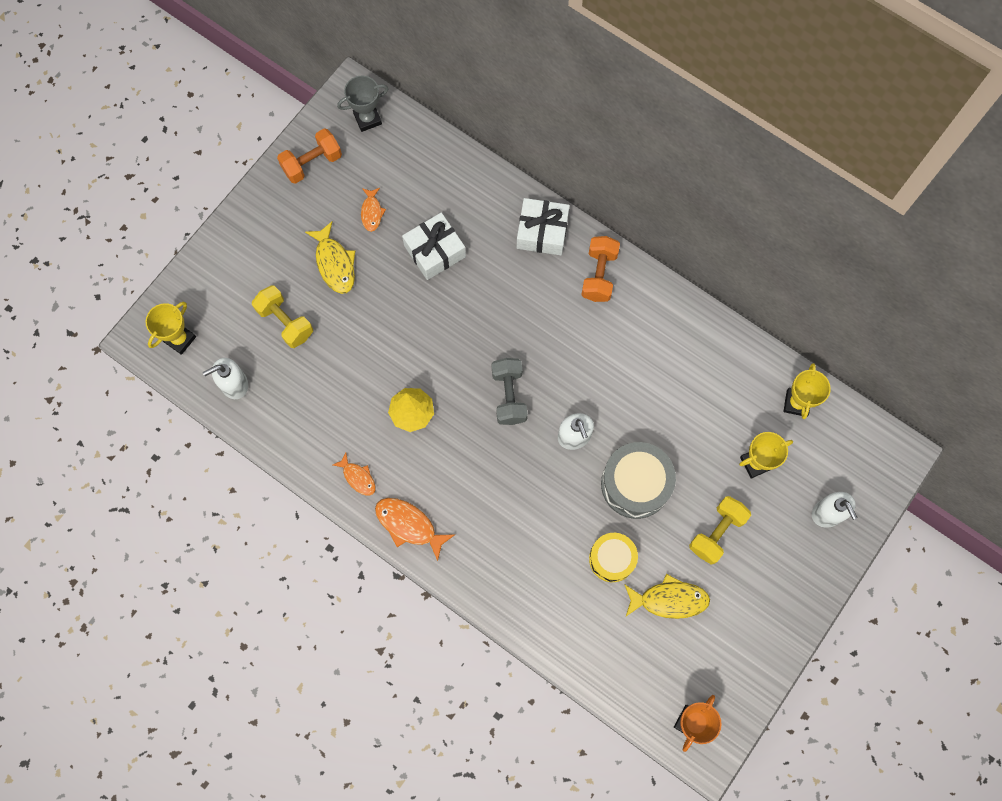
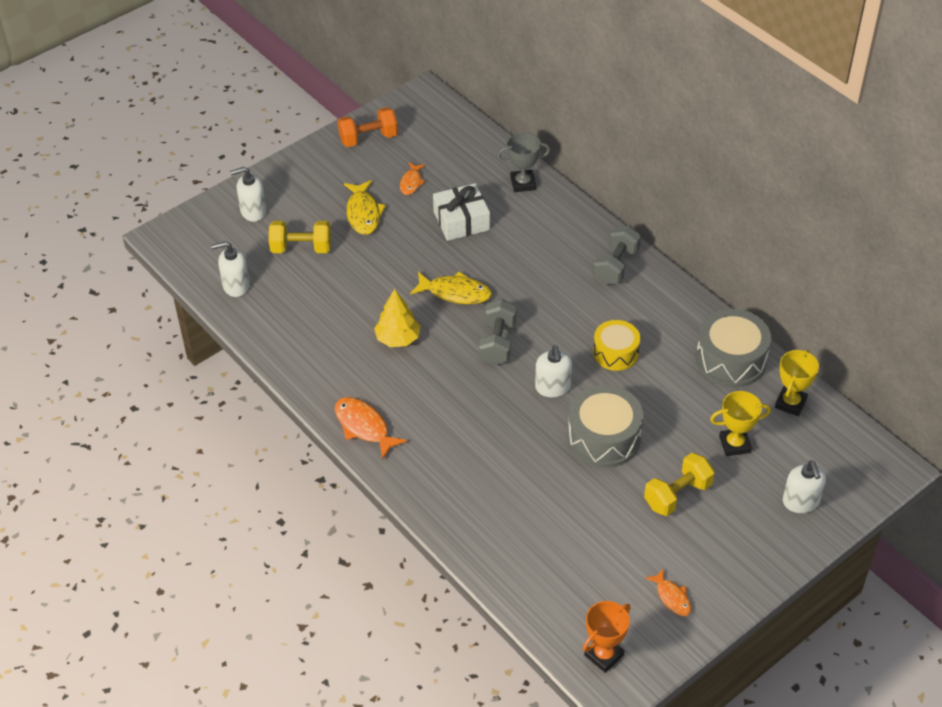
camera: 15 degrees right, 25 degrees down
(180, 339) = (198, 243): yellow trophy -> none
(222, 285) = (253, 211): none -> white soap dispenser
(285, 322) = (301, 248): yellow dumbbell -> yellow dumbbell turned 60 degrees counterclockwise
(358, 477) = (327, 379): orange fish -> orange fish (672, 597)
(367, 119) = (431, 116): grey trophy -> grey trophy (523, 183)
(542, 232) = (570, 224): white gift -> none
(599, 275) = (616, 266): orange dumbbell -> grey dumbbell
(612, 559) = (561, 495): yellow drum -> yellow drum (615, 353)
(669, 600) = (611, 542): yellow fish -> yellow fish (455, 293)
(731, 364) = (730, 360): none -> grey drum

